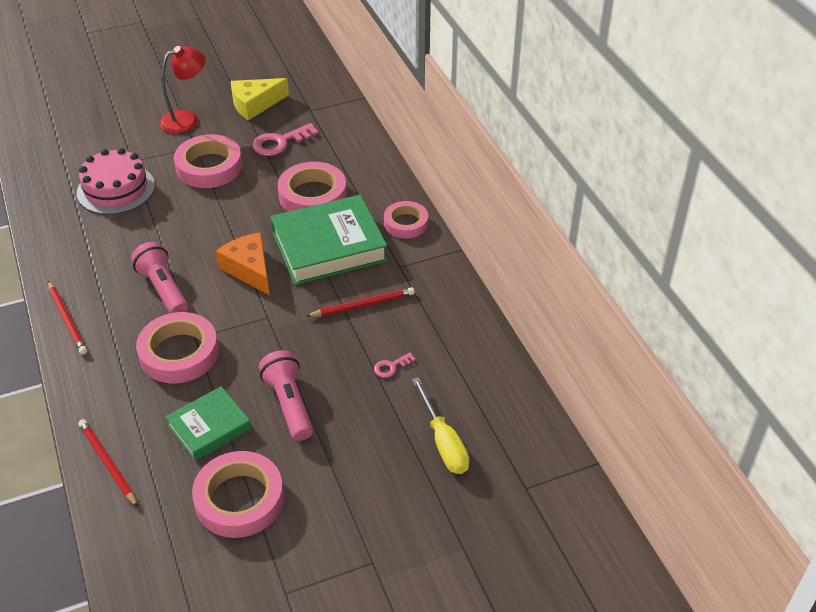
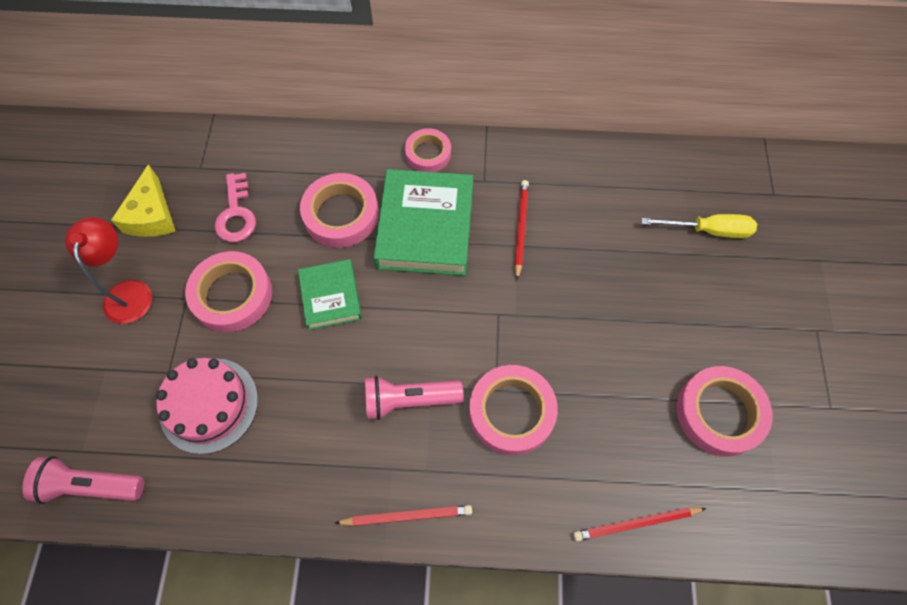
camera: 65 degrees left, 20 degrees up
(209, 427) = (623, 413): green book -> green book (331, 297)
(249, 269) = (421, 308): orange cheese -> none
(289, 404) = (620, 333): pink flashlight -> pink flashlight (91, 485)
(391, 367) = (608, 235): pink key -> none

